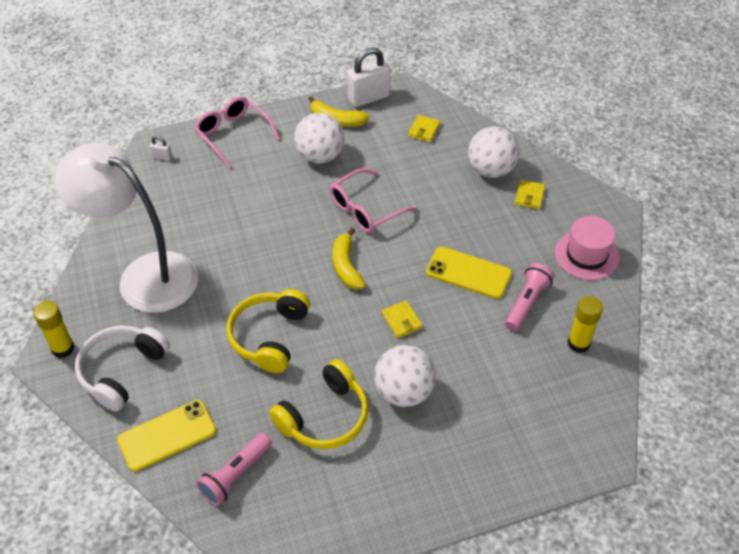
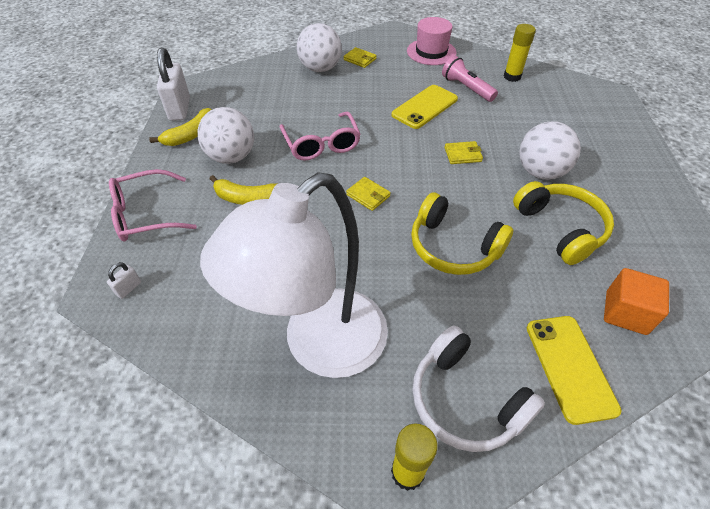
camera: 70 degrees left, 0 degrees up
(235, 475) = (625, 313): pink flashlight -> orange cube
(346, 266) = (385, 173): yellow banana -> yellow banana (248, 198)
(424, 130) = (248, 89): yellow wallet -> yellow wallet (368, 195)

